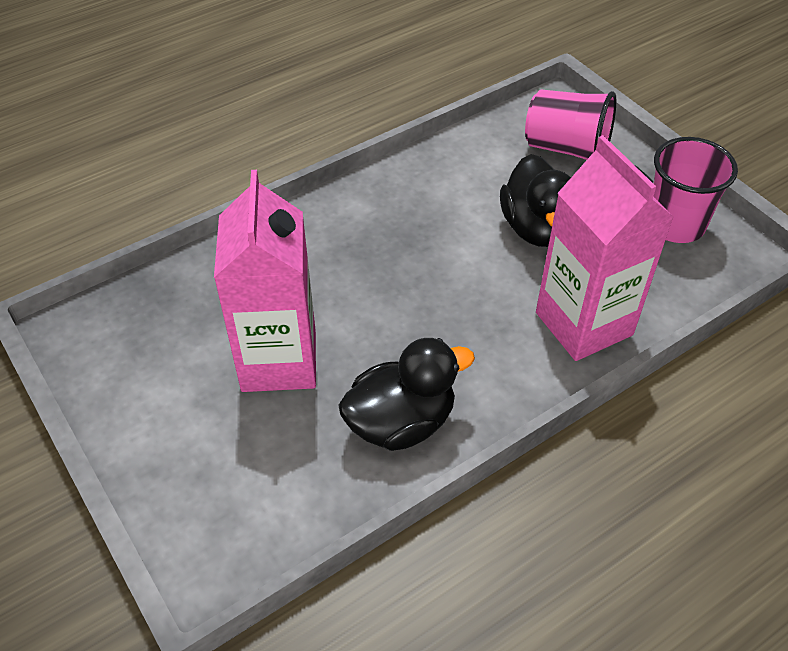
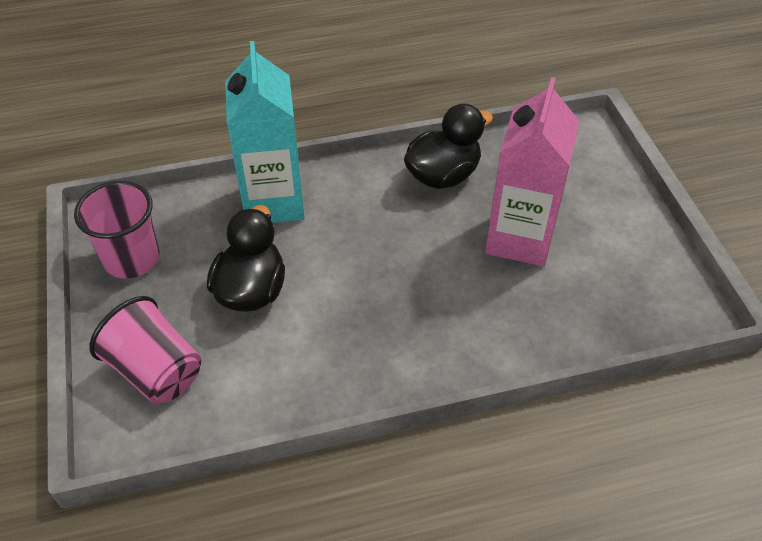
camera: 160 degrees left, 0 degrees up
(401, 422) = (443, 175): black duck -> black duck turned 150 degrees clockwise
(583, 324) = (274, 202): pink carton -> turquoise carton

